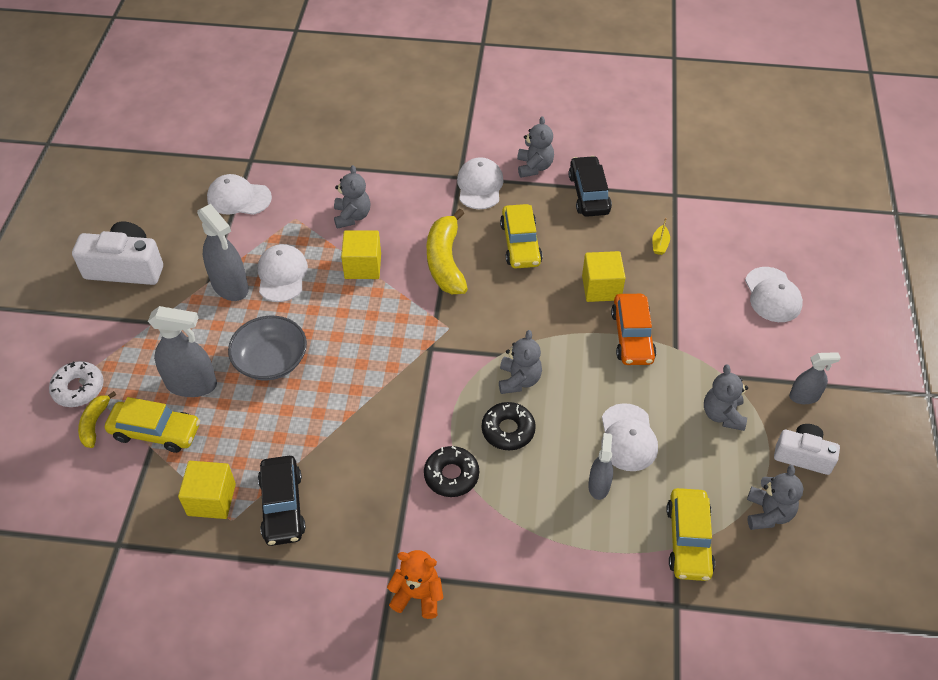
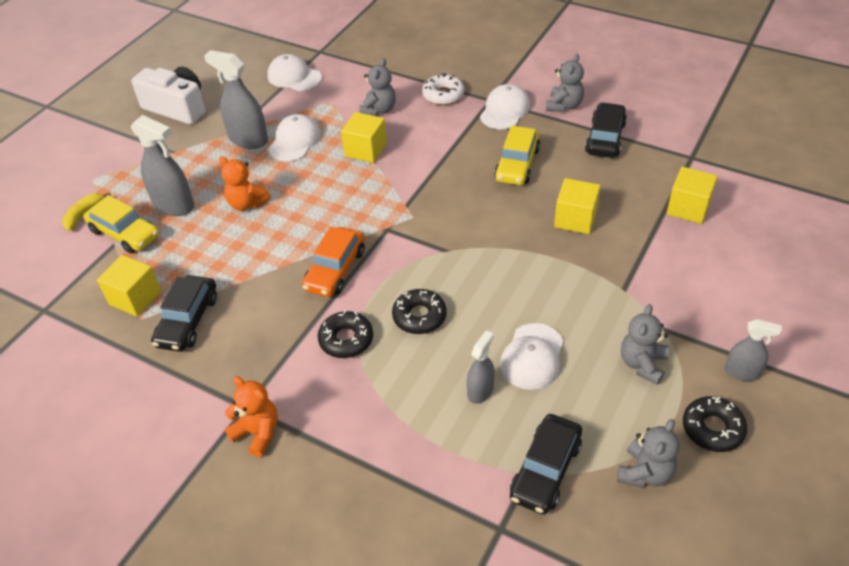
camera: 25 degrees right, 5 degrees down
(78, 388) = (88, 185): white donut -> white donut (443, 95)
(230, 286) = (248, 140): grey spray bottle -> grey spray bottle turned 135 degrees clockwise
(271, 360) = (247, 203): grey bowl -> orange teddy bear
(446, 262) = (440, 163): yellow banana -> none
(519, 380) = (453, 277): grey teddy bear -> none
(632, 336) = (584, 268): orange car -> orange car (335, 269)
(660, 244) = (654, 196): yellow boat -> none
(688, 540) = (545, 470): yellow car -> black car
(694, 249) = (688, 208): none -> yellow cube
(772, 295) = (753, 269): white cap -> none
(803, 456) = (712, 429): white camera -> black donut

